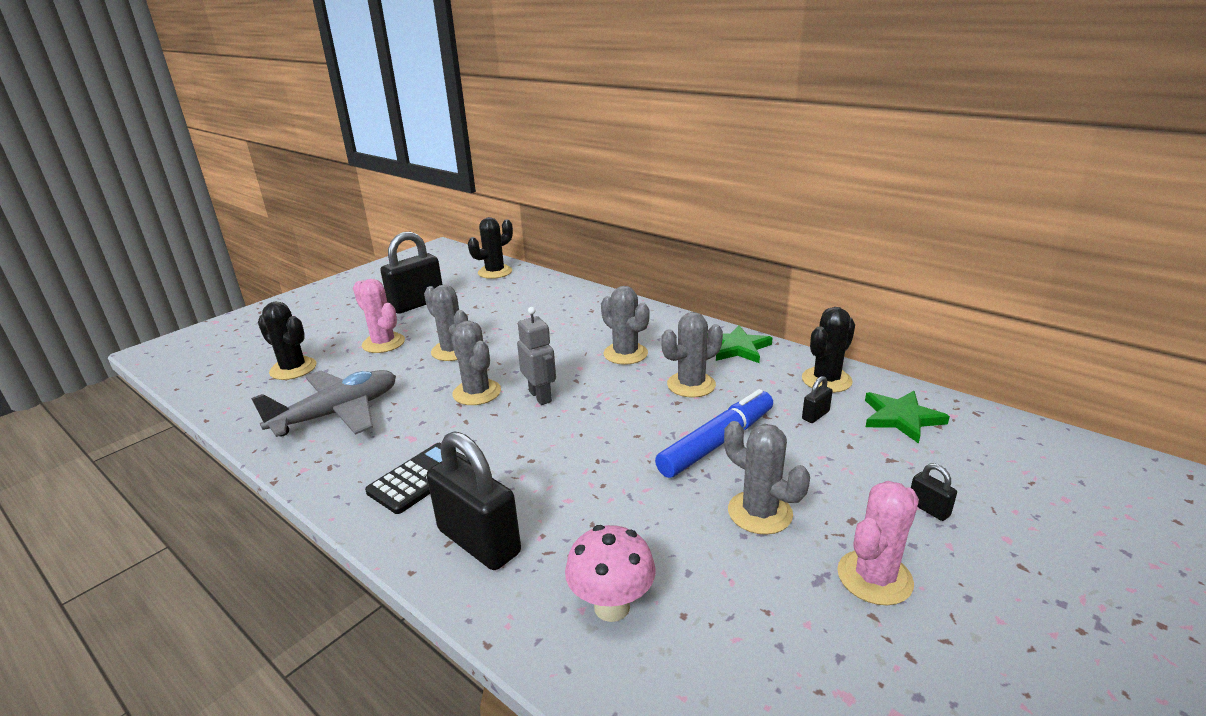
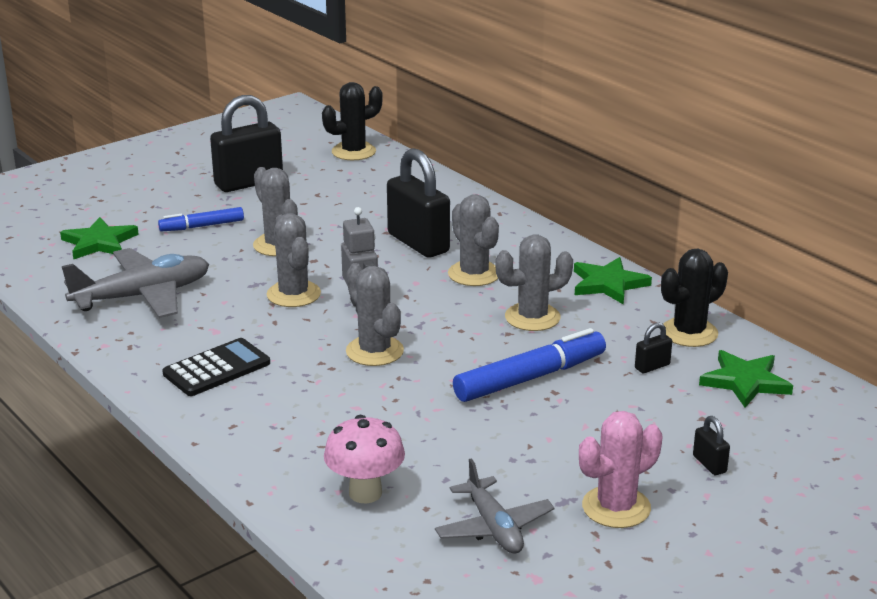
camera: 10 degrees right, 0 degrees up
(293, 369) = (99, 242): black cactus -> green star
(383, 343) = (202, 226): pink cactus -> blue marker
(479, 542) = (261, 429): black padlock -> black padlock (418, 243)
(760, 512) = (539, 444): grey cactus -> grey cactus (374, 351)
(766, 629) = (493, 527): none -> grey plane

